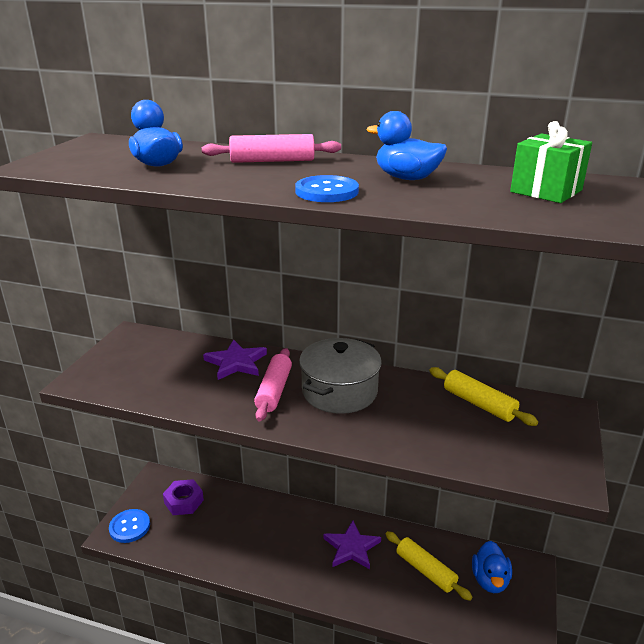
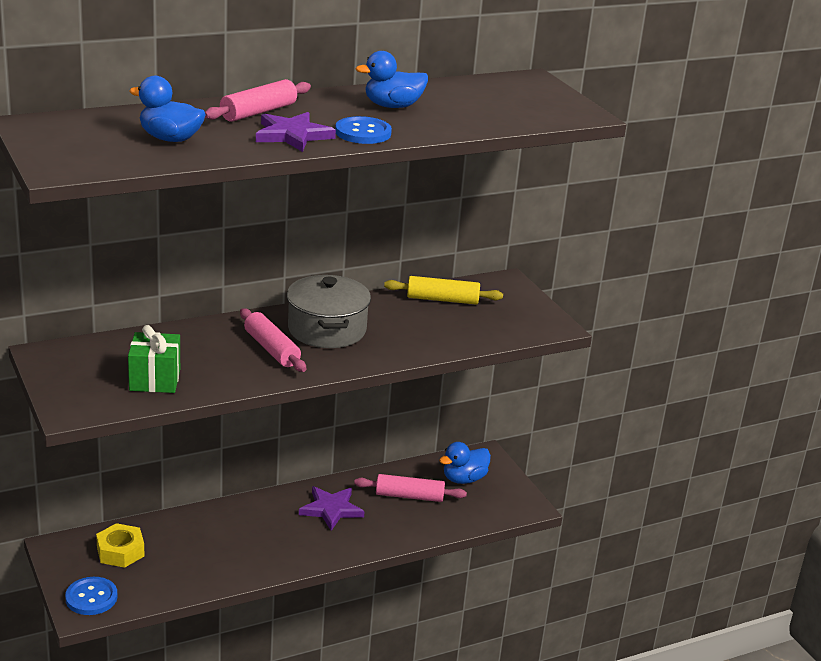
camera: 45 degrees left, 0 degrees up
(184, 501) = (120, 551): purple nut -> yellow nut
(236, 362) = (200, 340): purple star -> purple star (292, 135)
(425, 570) = (409, 496): yellow rolling pin -> pink rolling pin
(490, 580) = (464, 479): blue duck -> blue duck turned 90 degrees clockwise
(546, 191) = (498, 96): green gift -> green gift (155, 380)

